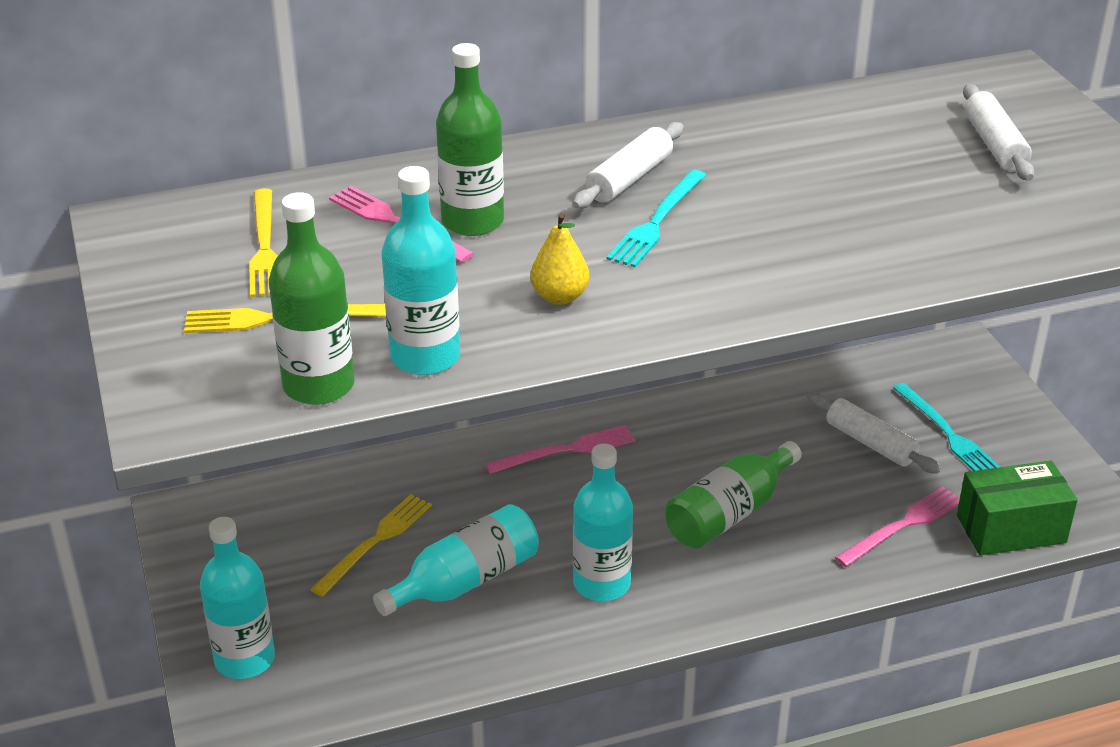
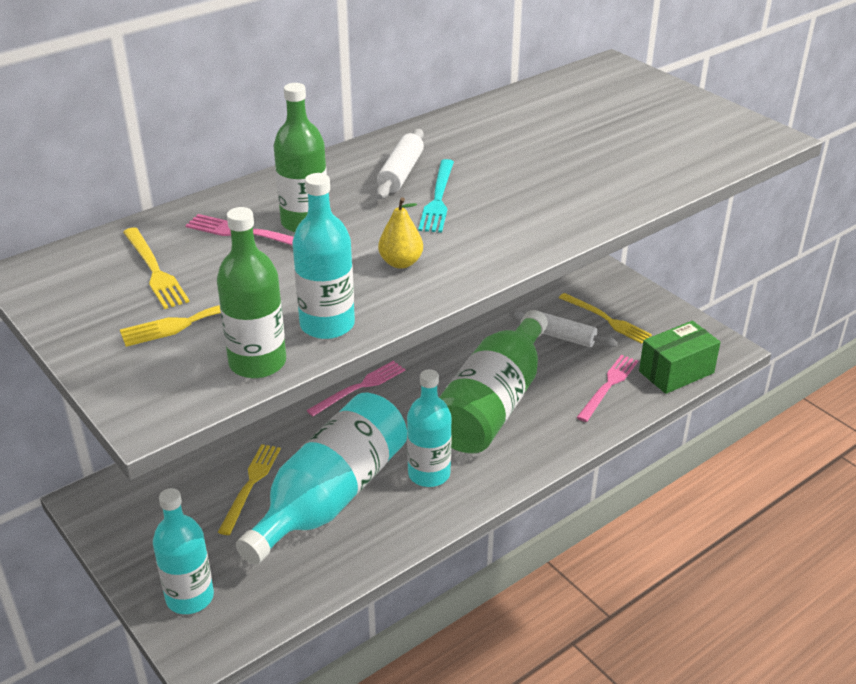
camera: 20 degrees left, 0 degrees up
(465, 580) = (331, 496): turquoise bottle -> turquoise bottle, size x1.63
(729, 513) = (492, 404): green bottle -> green bottle, size x1.63
(947, 433) = (606, 319): turquoise fork -> yellow fork
(994, 144) = (628, 110): white rolling pin -> none

